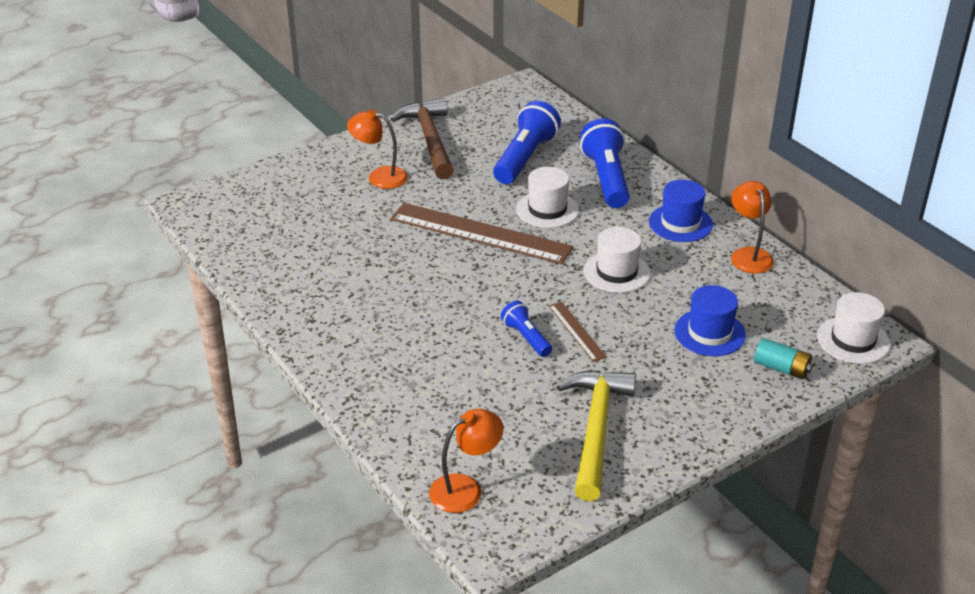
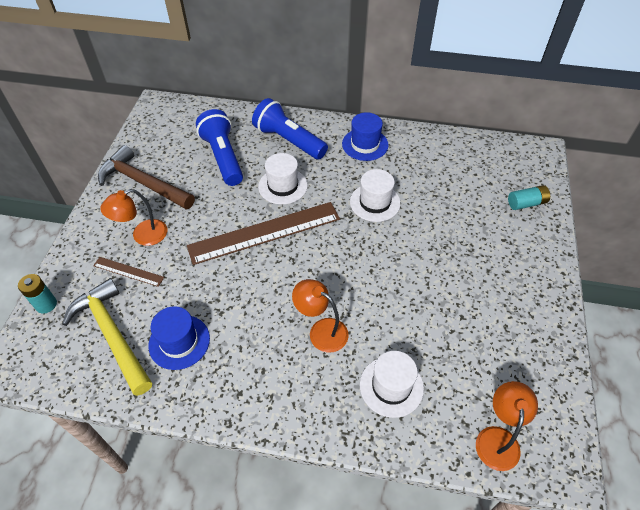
camera: 45 degrees left, 15 degrees up
(255, 179) = (46, 304): none -> turquoise battery
(526, 337) = (386, 290): blue flashlight -> none
(577, 331) = (406, 261): brown ruler -> brown ruler (128, 271)
(596, 430) = (503, 323): yellow hammer -> yellow hammer (112, 334)
(709, 333) = (469, 207): blue hat -> blue hat (179, 342)
(748, 255) = (422, 141): orange lamp -> orange lamp (321, 330)
(853, 340) = (531, 160): white hat -> white hat (391, 386)

